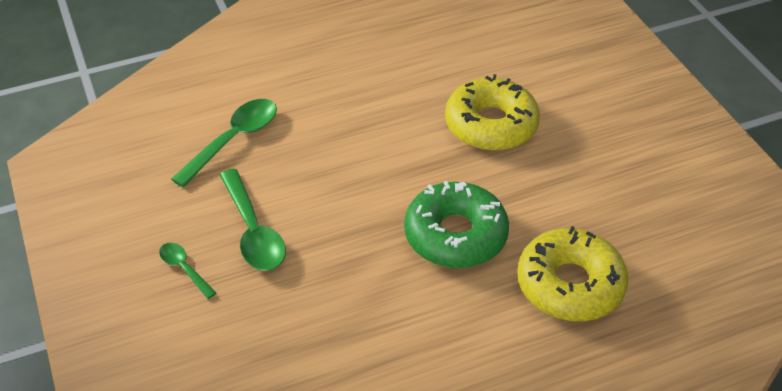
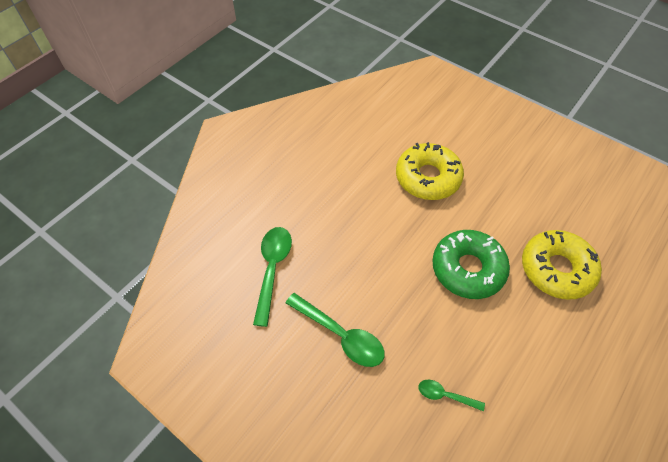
camera: 30 degrees left, 10 degrees up
(184, 269) = (316, 392): green spoon -> green spoon (445, 395)

